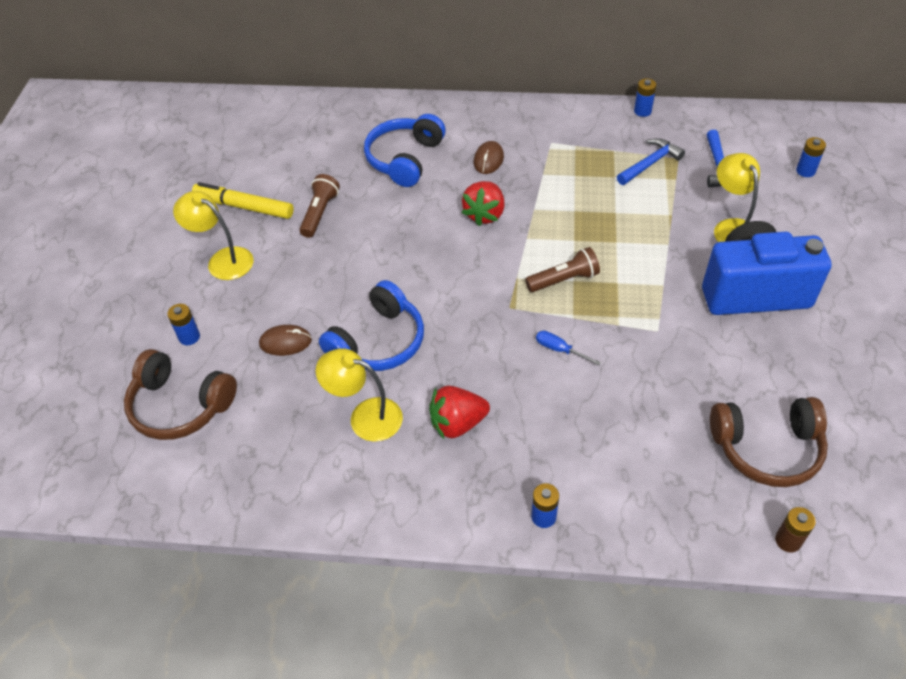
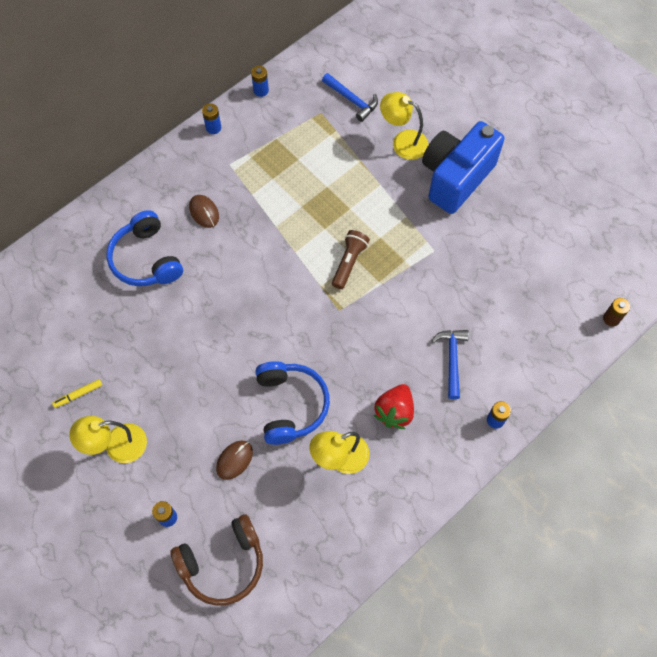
camera: 50 degrees left, 15 degrees up
(244, 207) = (78, 395): yellow marker -> yellow marker, size x0.51
(320, 213) = (139, 351): brown flashlight -> none
(484, 214) = (250, 257): red strawberry -> none
(559, 349) = (397, 312): blue screwdriver -> none
(650, 163) = (309, 130): blue hammer -> blue hammer (452, 359)
(767, 448) = (555, 274): brown headphones -> none
(805, 171) = (402, 63): blue battery -> blue battery (213, 128)

